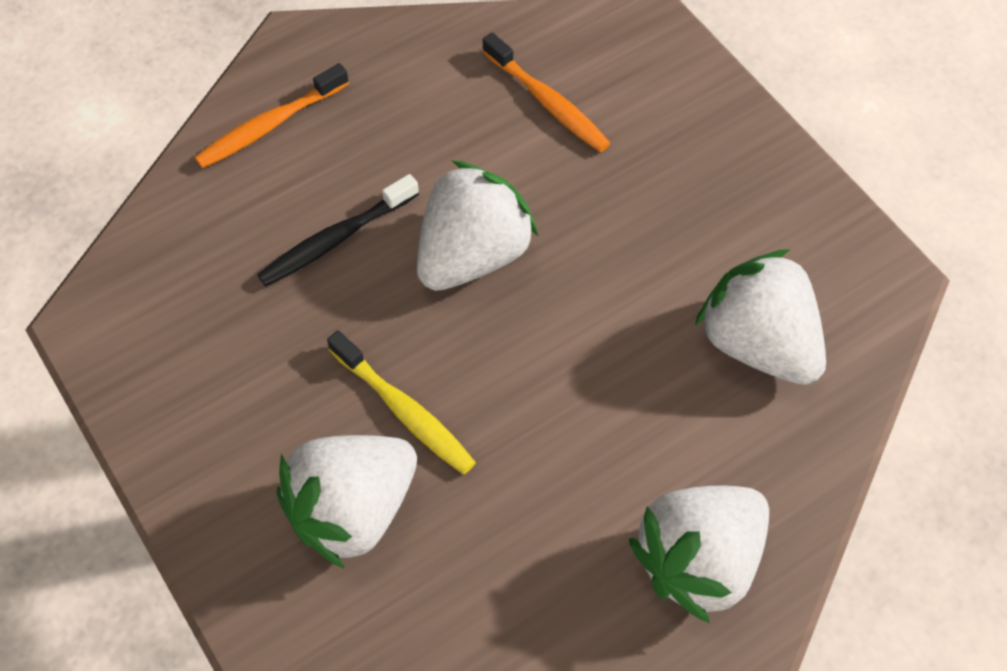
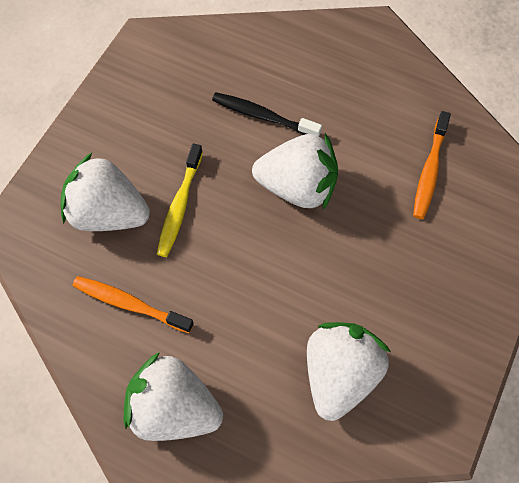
camera: 60 degrees right, 5 degrees up
(269, 125) = (312, 46): orange toothbrush -> orange toothbrush (130, 304)

